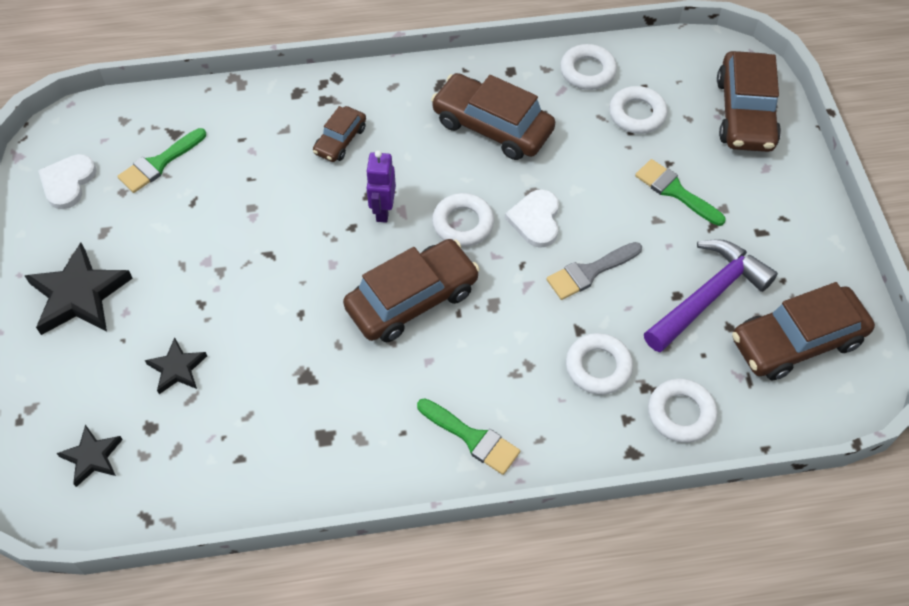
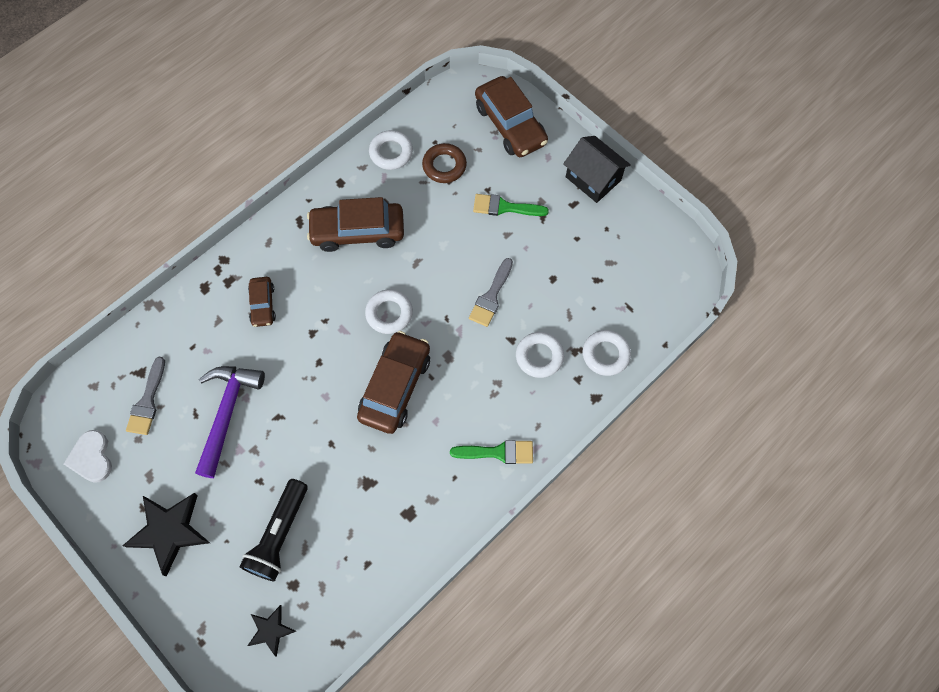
camera: 35 degrees left, 10 degrees up
(159, 163) = (147, 401): green brush -> grey brush
(177, 368) = (279, 535): black star -> black flashlight
(383, 211) = (330, 338): purple robot -> none
(535, 220) = (433, 281): white heart -> none
(637, 114) = (444, 166): white ring -> brown ring
(708, 296) = (571, 267): purple hammer -> purple hammer (227, 413)
(797, 341) = (639, 264): brown car -> none
(805, 219) = (593, 179): none -> black house

